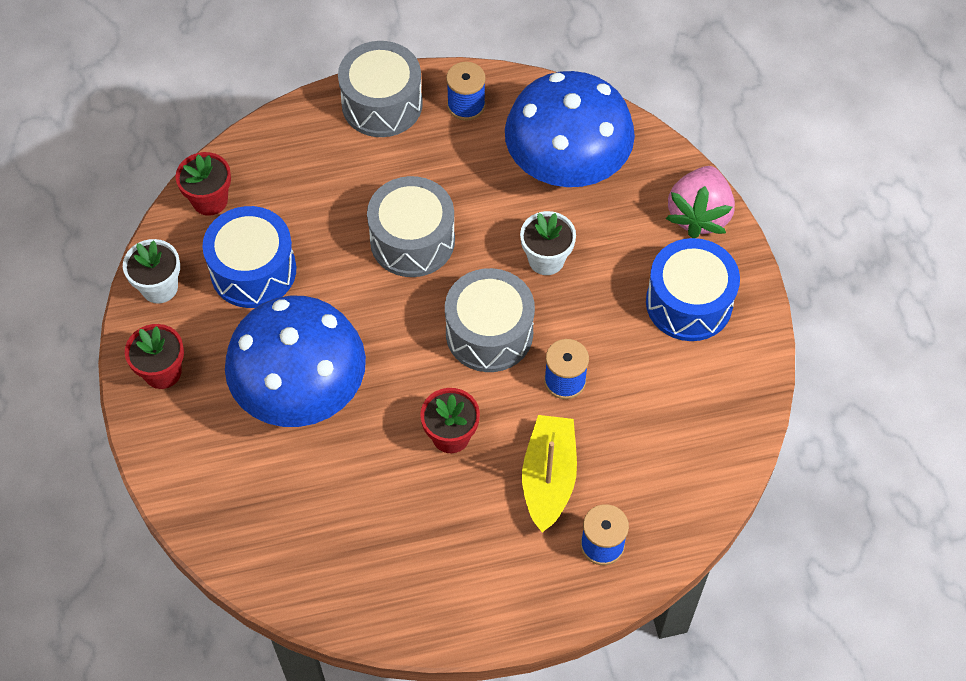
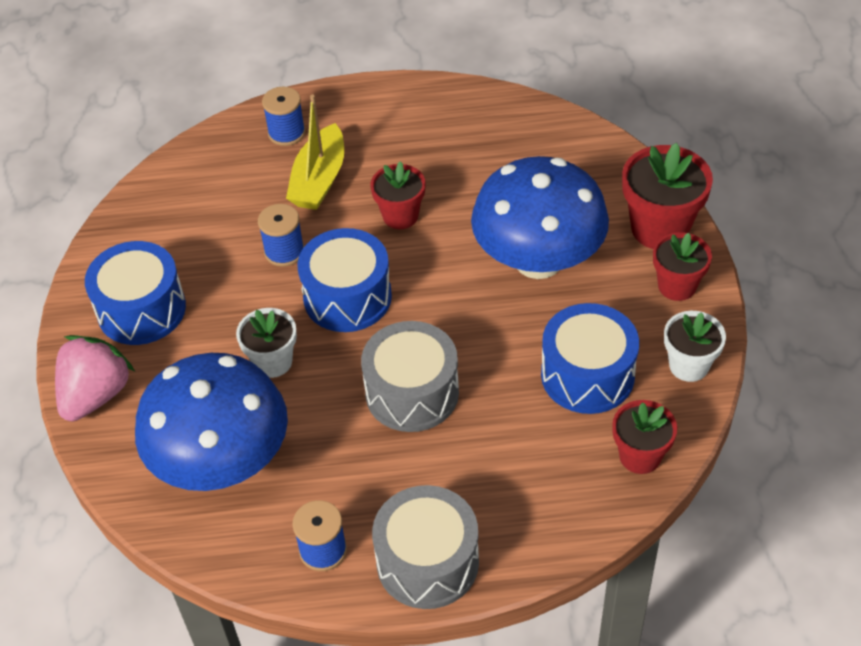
camera: 170 degrees left, 10 degrees down
(174, 441) = (659, 228): none -> red flower pot
(489, 333) = (347, 297): grey drum -> blue drum

